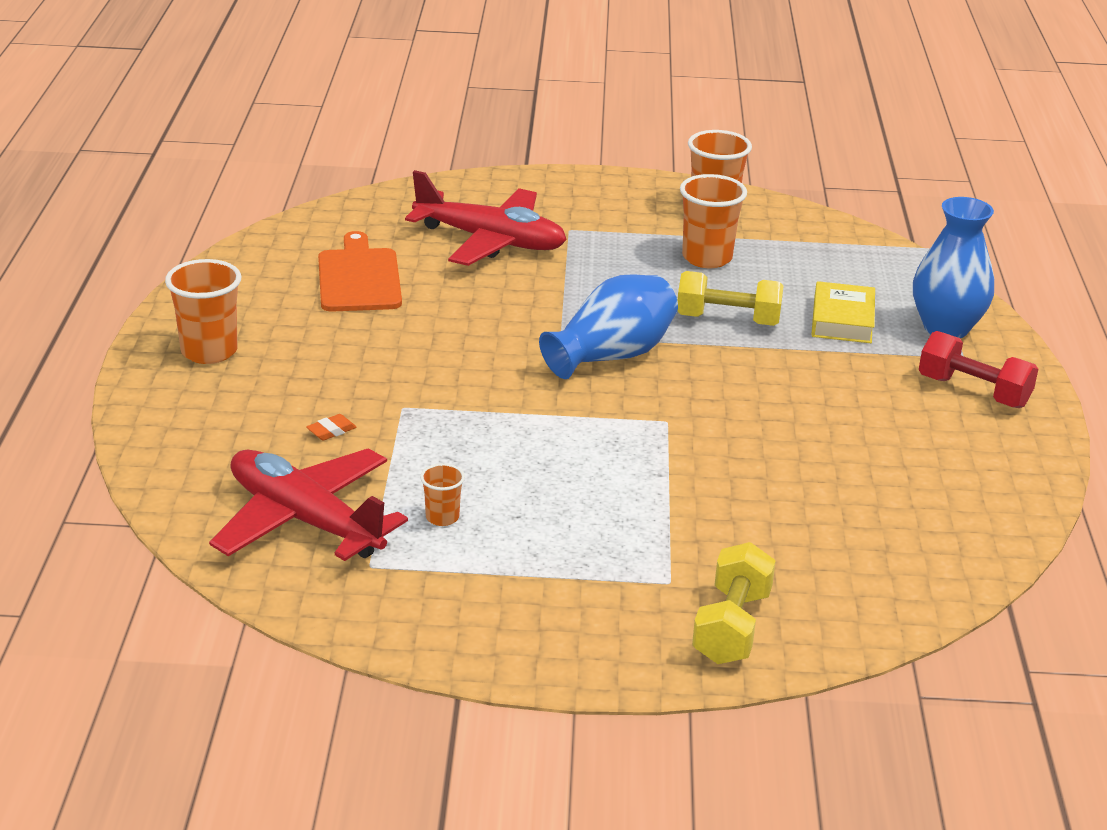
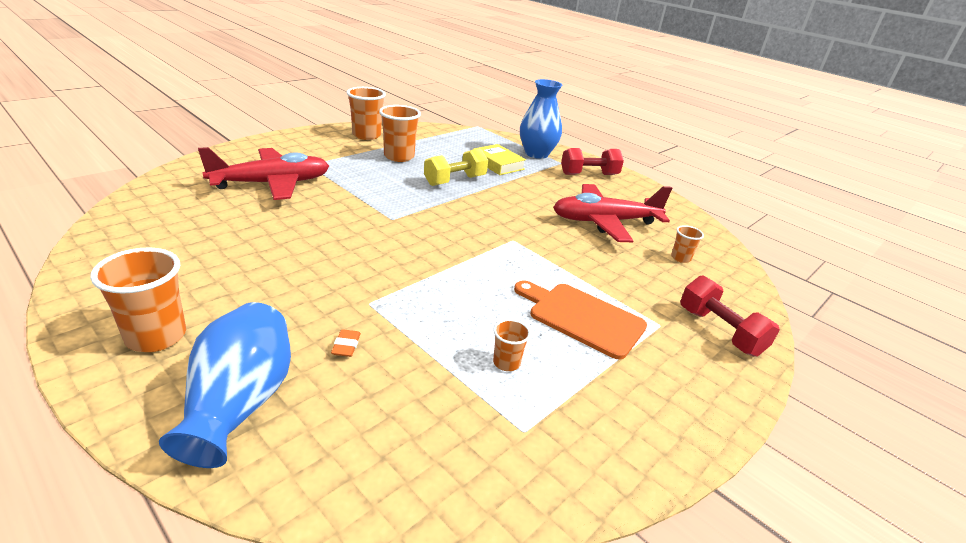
camera: 50 degrees left, 0 degrees up
(305, 520) = (430, 428): red plane -> red plane (604, 222)
(358, 278) = (213, 234): orange cutting board -> orange cutting board (582, 318)
(611, 356) = (434, 219): blue vase -> blue vase (240, 404)
(731, 627) = (719, 331): yellow dumbbell -> red dumbbell
(865, 547) = (680, 258): none -> orange cup

